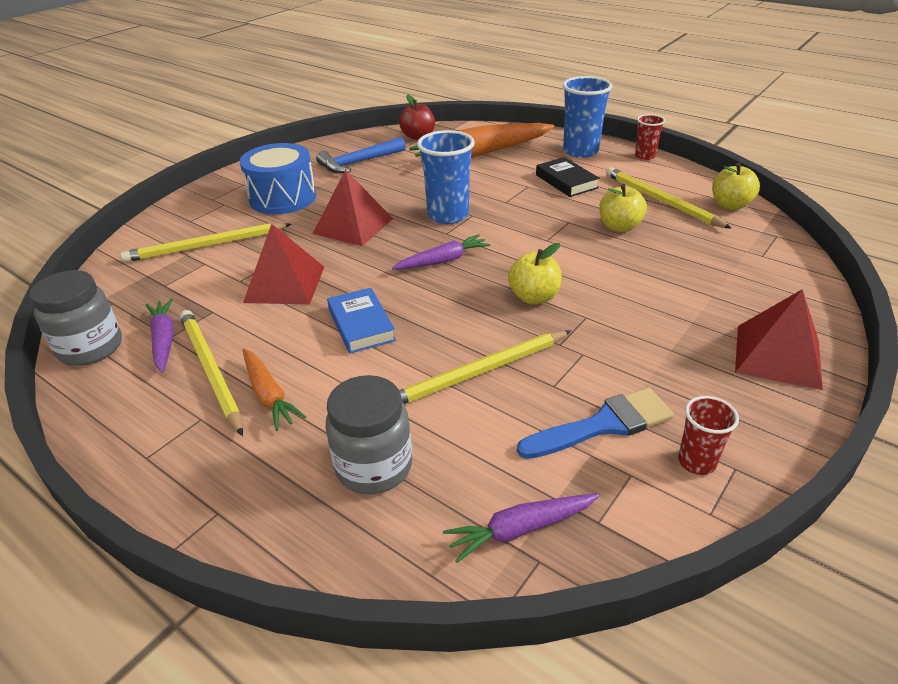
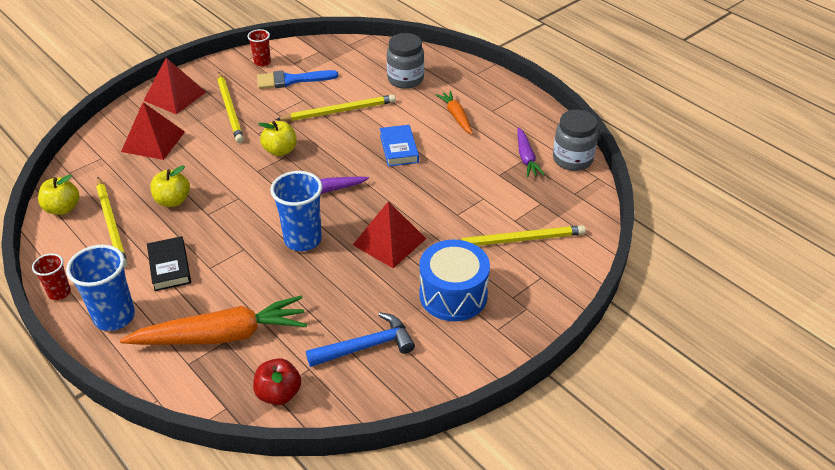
camera: 170 degrees left, 5 degrees up
(211, 371) = (491, 134): yellow pencil -> yellow pencil (230, 109)
(284, 284) = (449, 189): red pyramid -> red pyramid (153, 141)
(520, 529) = (351, 53): purple carrot -> none

